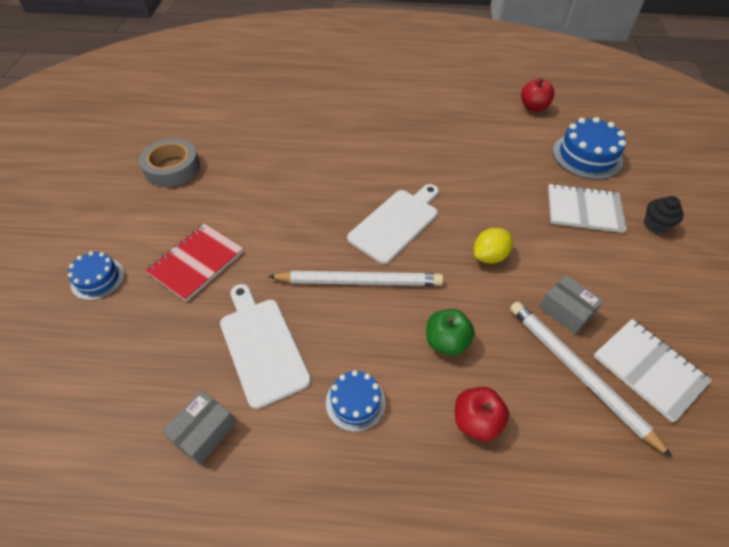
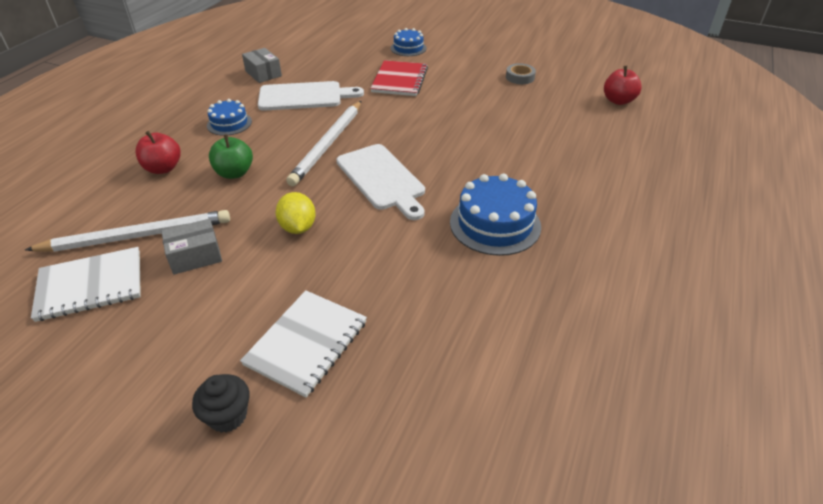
camera: 110 degrees right, 10 degrees down
(172, 167) = (520, 77): grey tape -> grey tape, size x0.57
(196, 263) = (399, 80): red notebook -> red notebook turned 45 degrees clockwise
(533, 107) = (568, 397): red apple -> red apple (618, 101)
(587, 156) = (410, 410): blue cake -> blue cake (495, 224)

